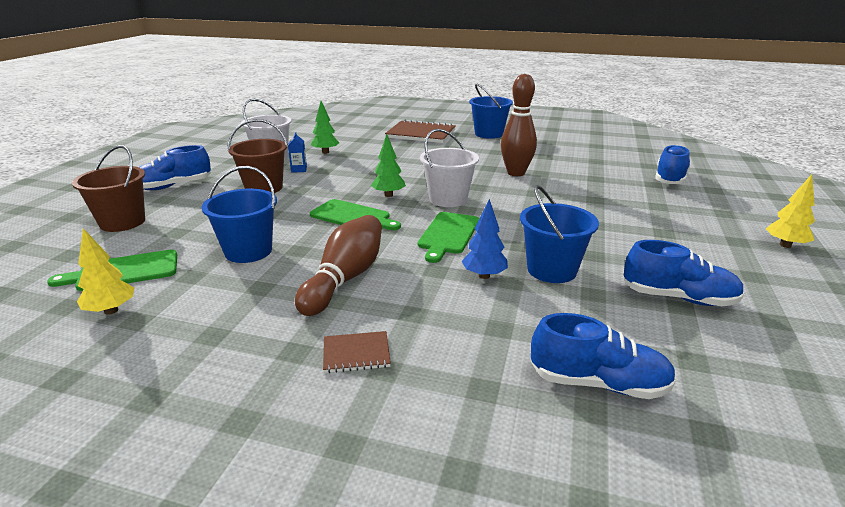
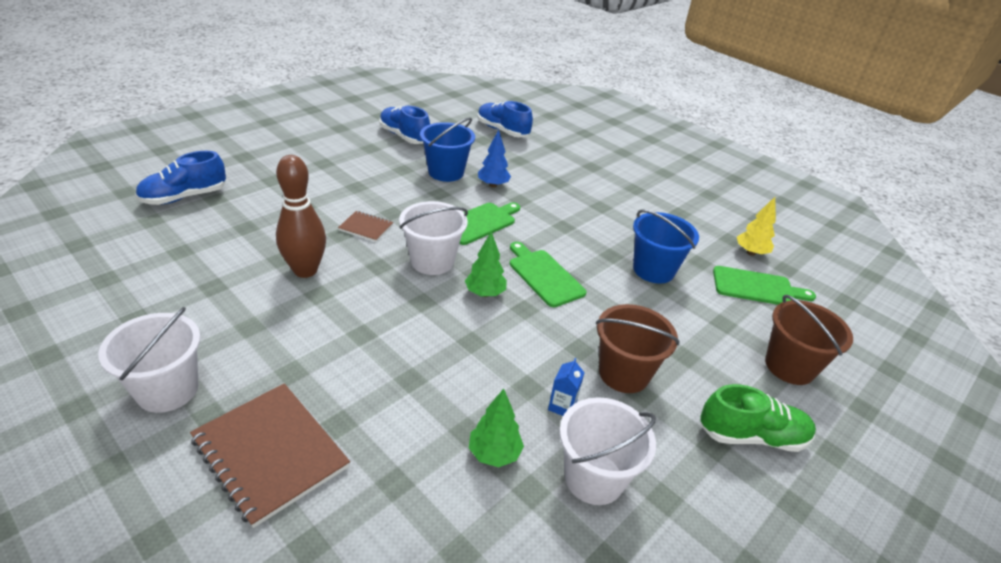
camera: 155 degrees left, 10 degrees up
(173, 186) = (751, 436): blue shoe -> green shoe
(345, 279) = (586, 217): brown bowling pin -> none
(356, 353) = (602, 176): brown notebook -> brown notebook (366, 227)
(489, 134) = (167, 390): blue bucket -> white bucket
(785, 245) = (274, 129): yellow tree -> none

